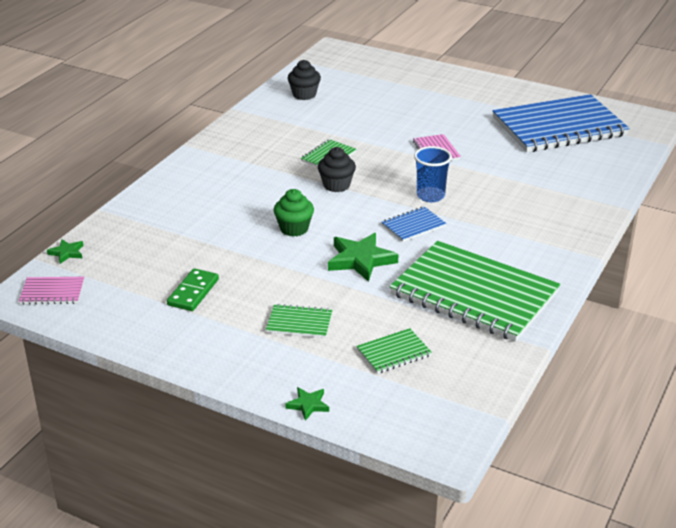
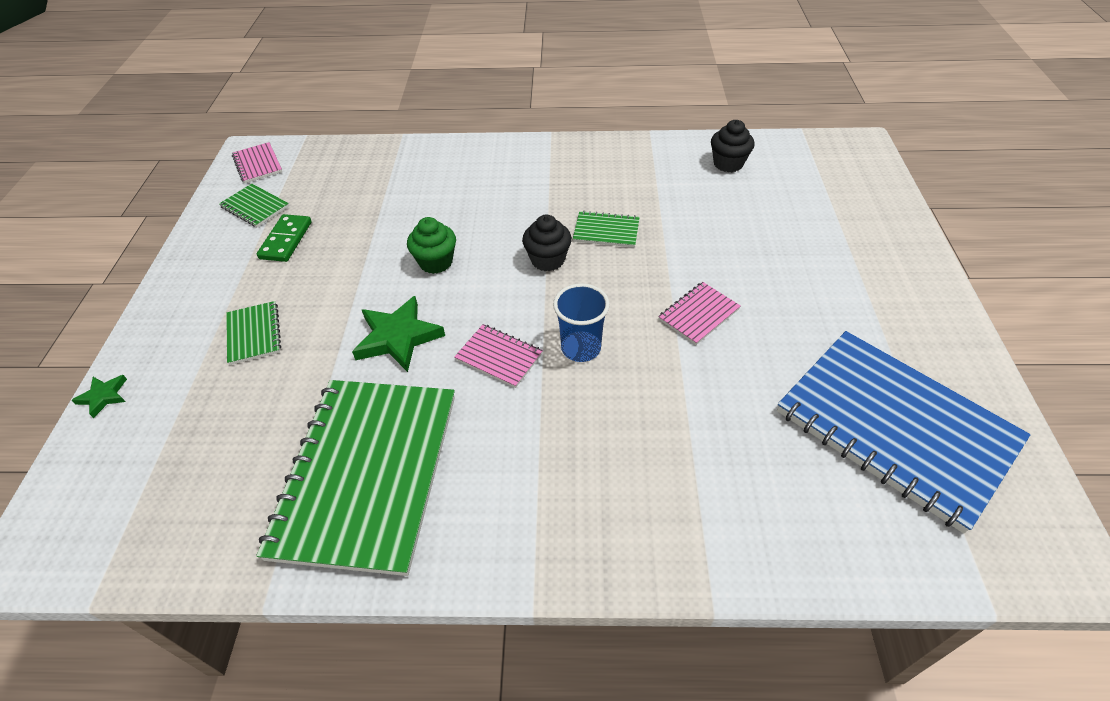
camera: 65 degrees right, 15 degrees up
(67, 253) = (322, 147): green star -> none
(193, 292) = (286, 240): green domino -> green domino turned 75 degrees counterclockwise
(393, 352) = (214, 435): green notebook -> green notebook (255, 207)
(413, 226) = (499, 357): blue notebook -> pink notebook

